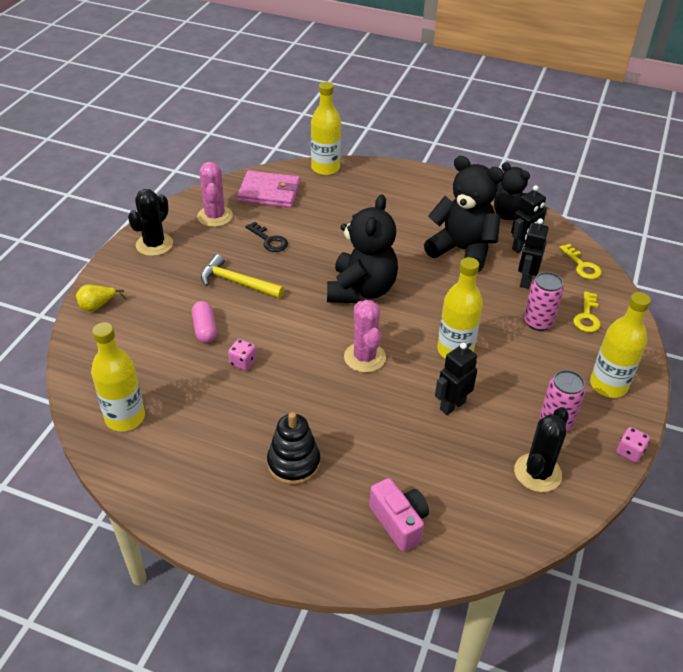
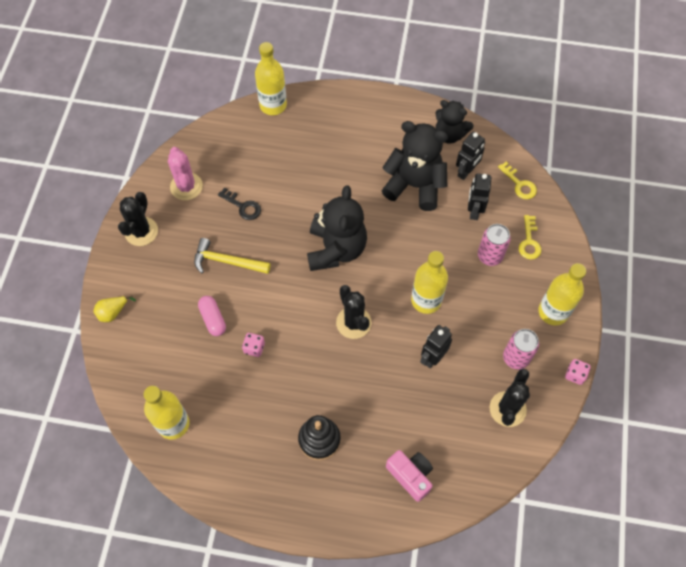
camera: 10 degrees left, 20 degrees up
(269, 192) = (228, 147): pink wallet -> none
(364, 357) = (353, 322): pink cactus -> black cactus

